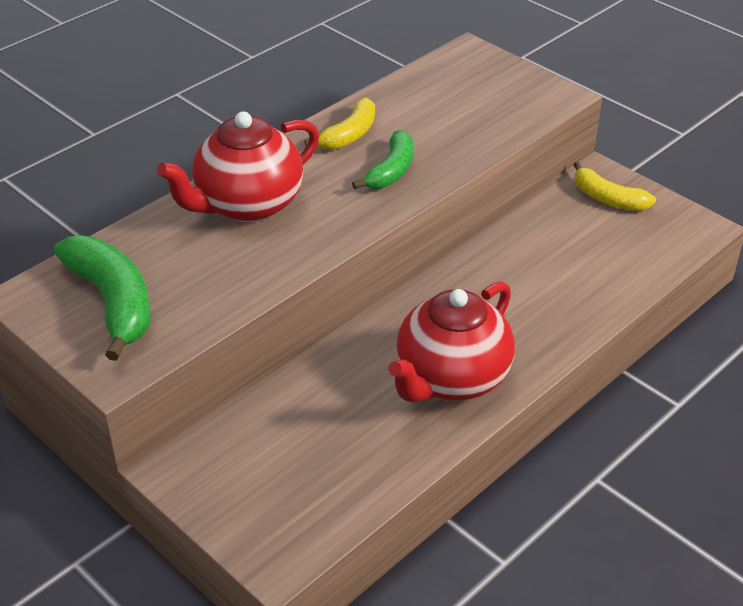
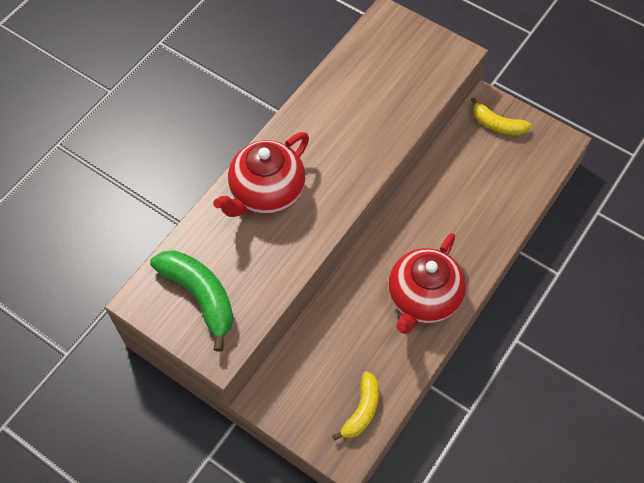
camera: 10 degrees left, 20 degrees up
(349, 134) = (320, 114): yellow banana -> yellow banana (361, 410)
(391, 170) = (357, 145): green banana -> none

